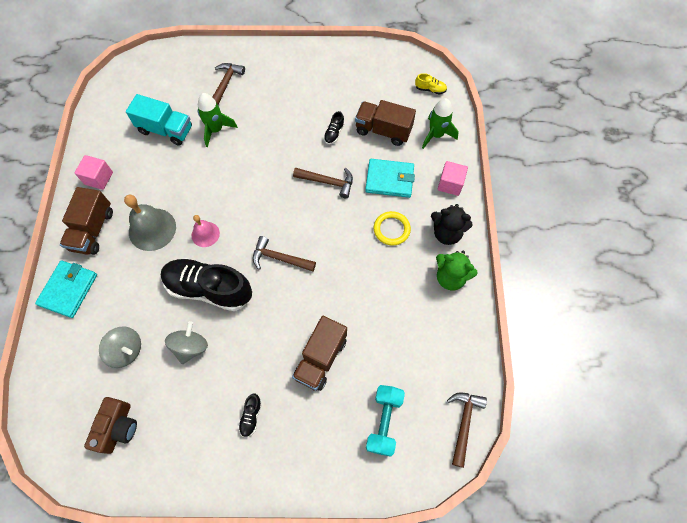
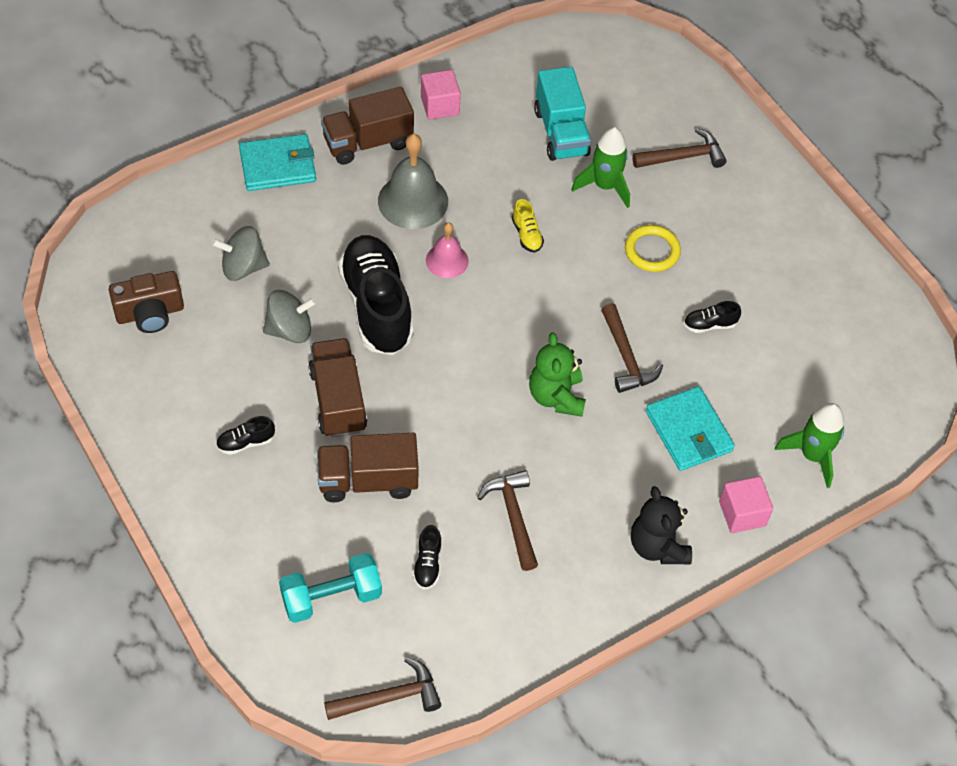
camera: 55 degrees right, 10 degrees down
(126, 350) = (243, 267): grey spinning top -> grey spinning top turned 90 degrees clockwise
(280, 258) = (472, 361): brown hammer -> brown hammer (513, 517)
(383, 130) = (763, 383): brown truck -> brown truck (338, 400)
(391, 229) = (611, 472): yellow ring -> yellow ring (652, 251)
(393, 355) = (427, 564): none -> black shoe
(430, 89) = (887, 409): yellow shoe -> yellow shoe (526, 235)
(450, 277) = (591, 583): green teddy bear -> green teddy bear (556, 396)

